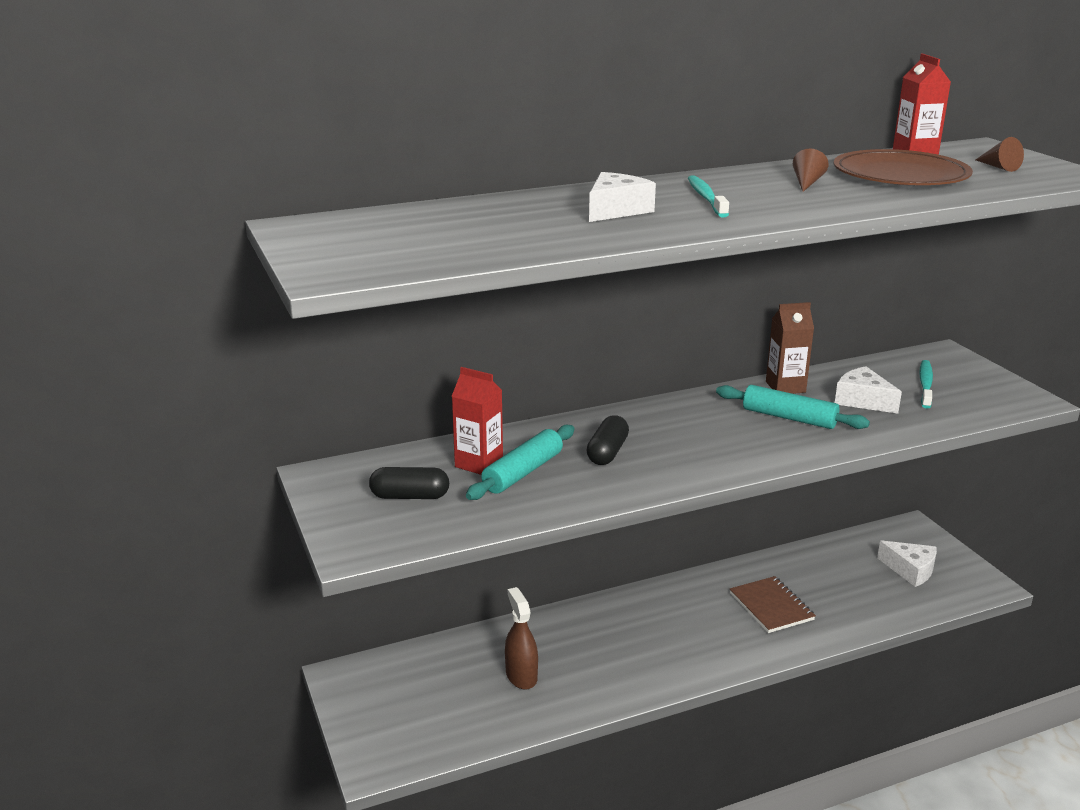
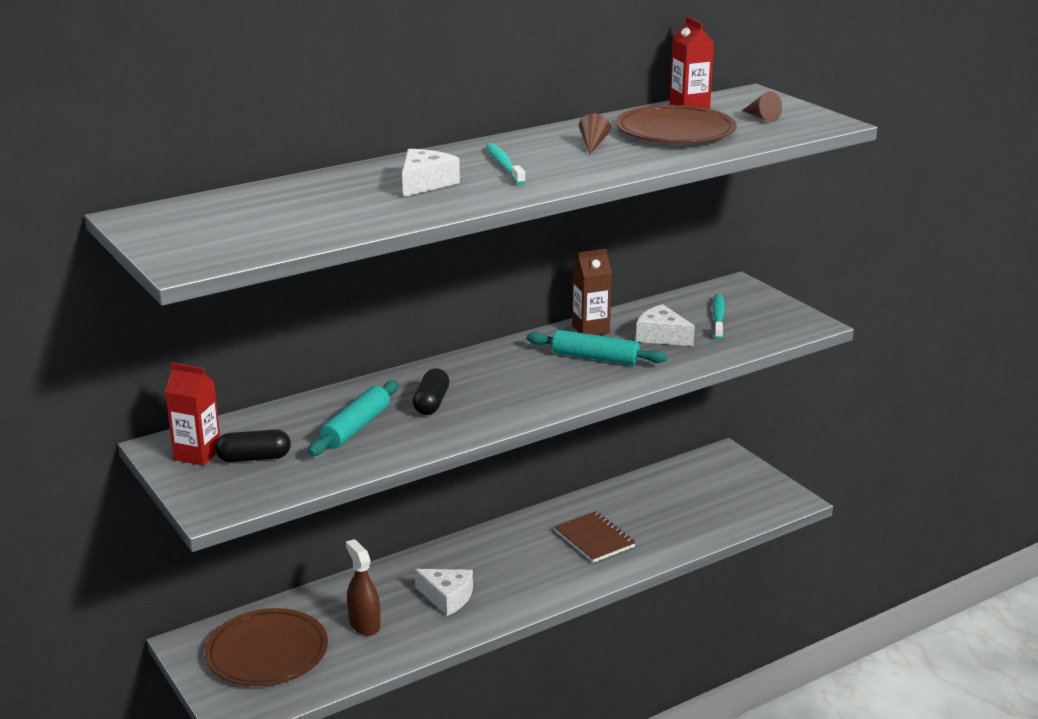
camera: 10 degrees left, 0 degrees up
(417, 696) = (267, 652): none -> brown plate
(479, 463) = (313, 423): red carton -> red carton (197, 454)
(910, 570) = (722, 494): white cheese -> white cheese (447, 598)

